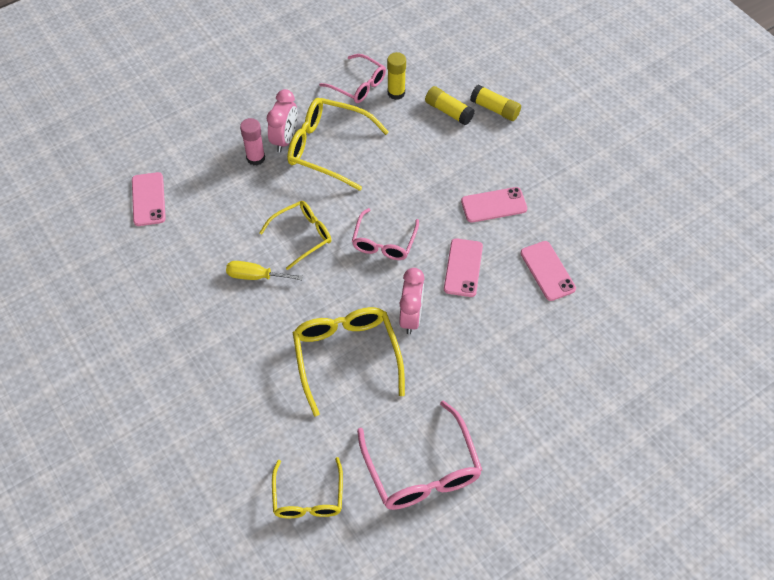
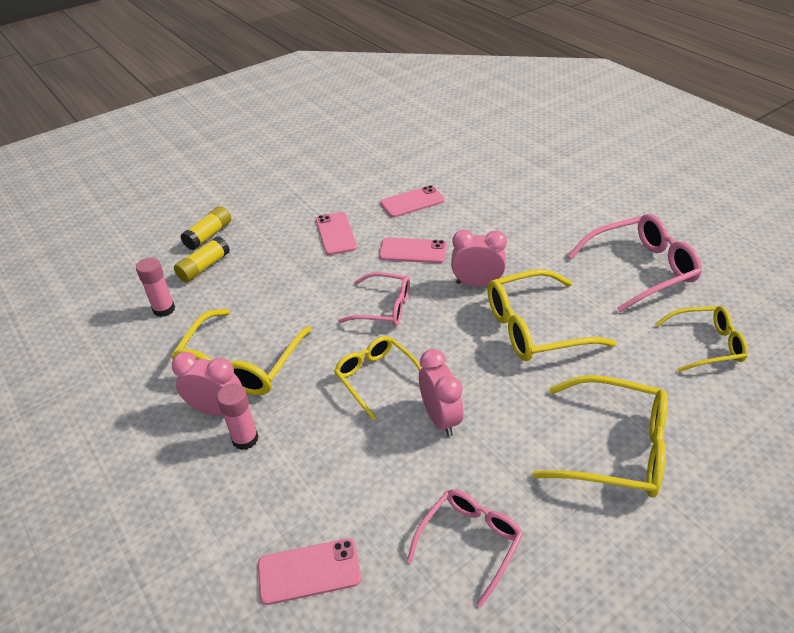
camera: 90 degrees left, 15 degrees down
(207, 391) = (615, 448): none -> yellow glasses
(255, 276) = (440, 418): yellow screwdriver -> pink clock
(358, 85) = (141, 343): pink glasses -> pink glasses (470, 542)
(396, 93) = (164, 309): yellow glue stick -> pink glue stick

